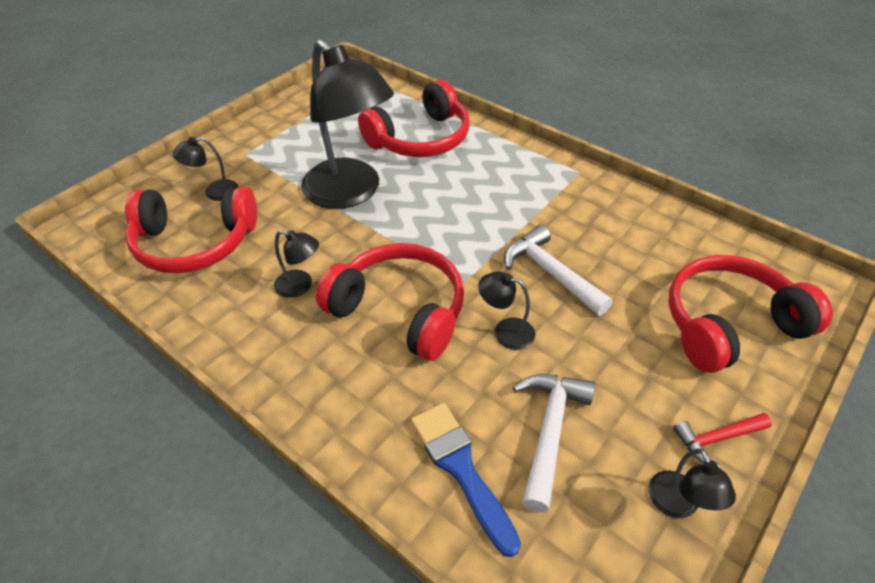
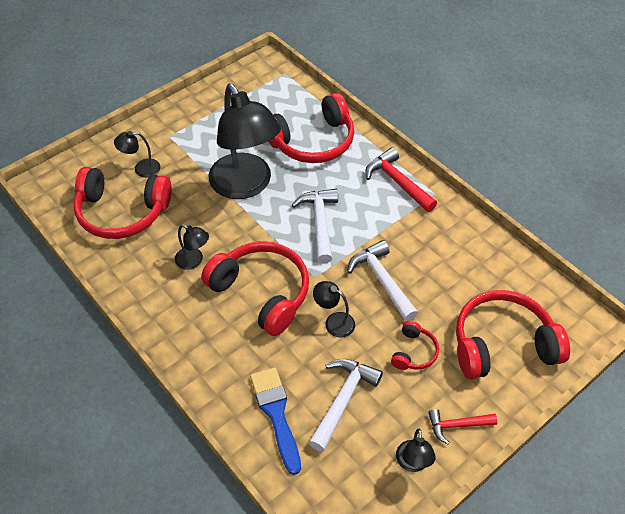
camera: 10 degrees right, 5 degrees up
(453, 220) = (320, 222): none -> white hammer
(532, 166) = (397, 182): none -> red hammer
(622, 352) = (414, 352): none -> red headphones

